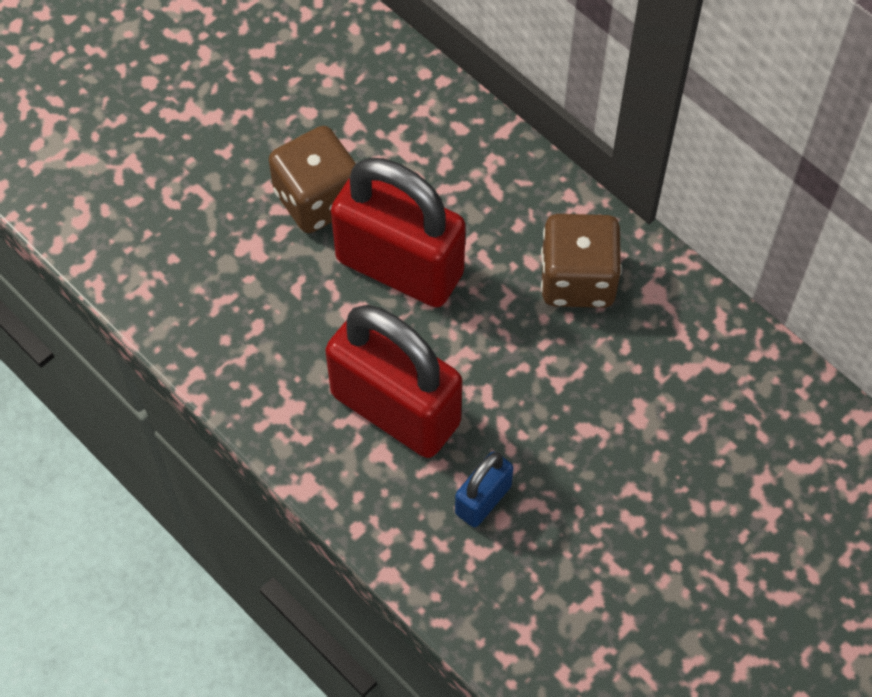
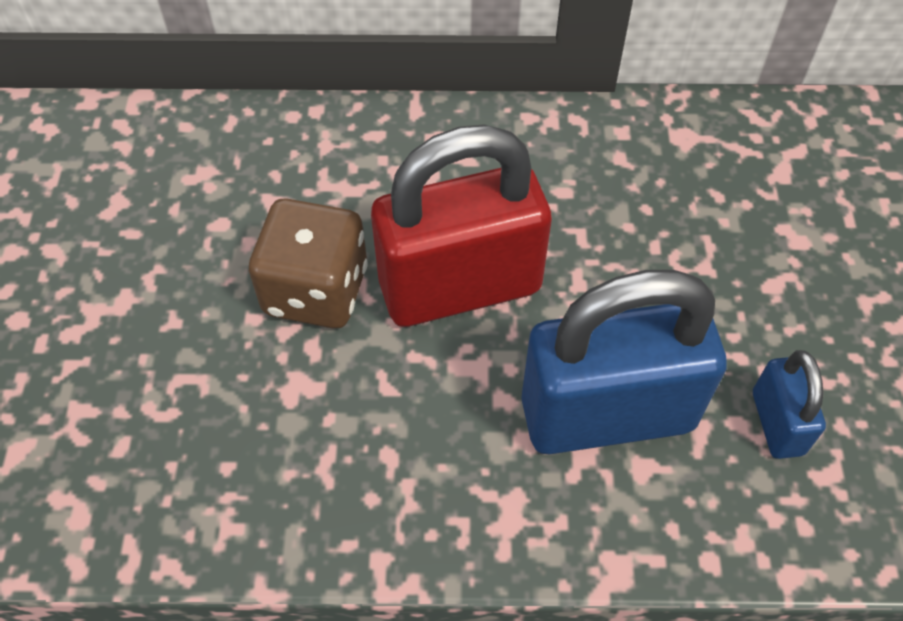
camera: 45 degrees left, 5 degrees down
(395, 409) = (607, 414): red padlock -> blue padlock
(577, 279) = (616, 174): brown dice -> none

